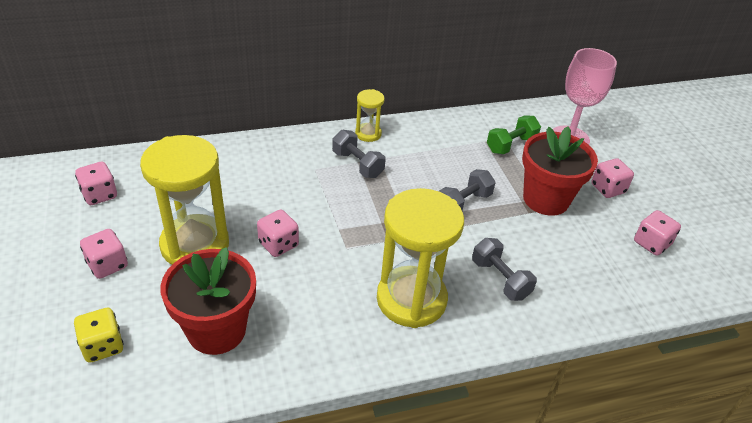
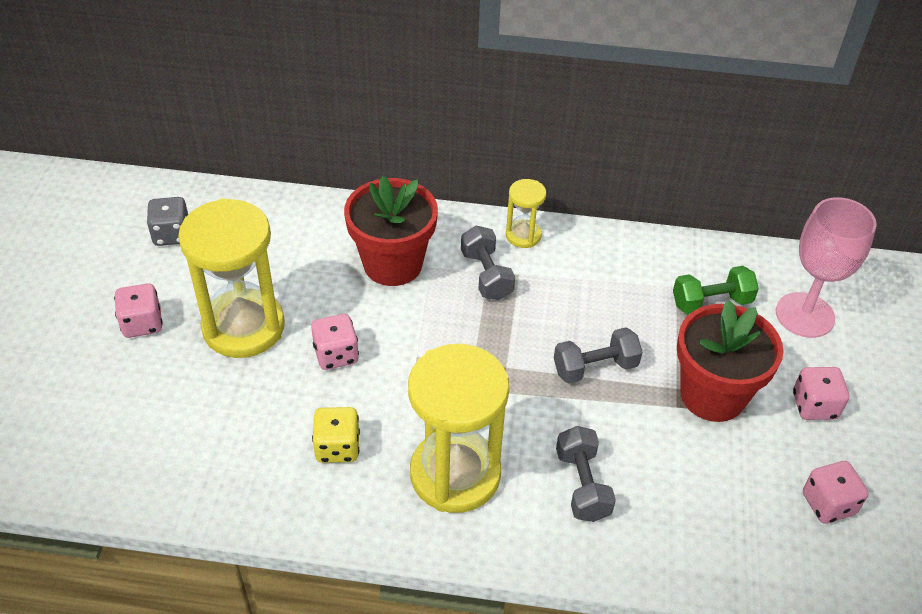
camera: 25 degrees right, 5 degrees up
(99, 195) = (172, 234): pink dice -> grey dice
(103, 346) = (97, 416): yellow dice -> yellow dice (337, 447)
(216, 330) = (218, 438): red flower pot -> red flower pot (393, 264)

